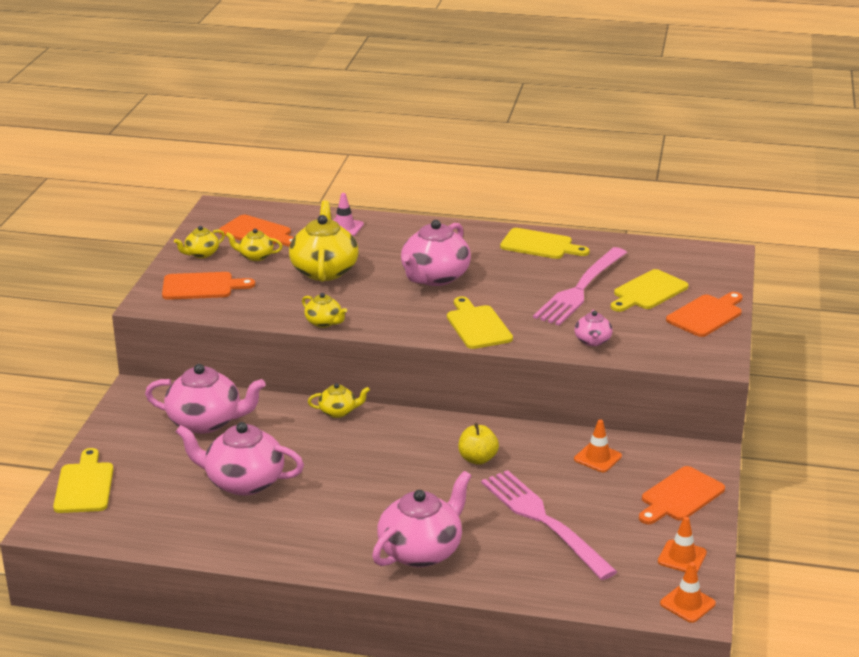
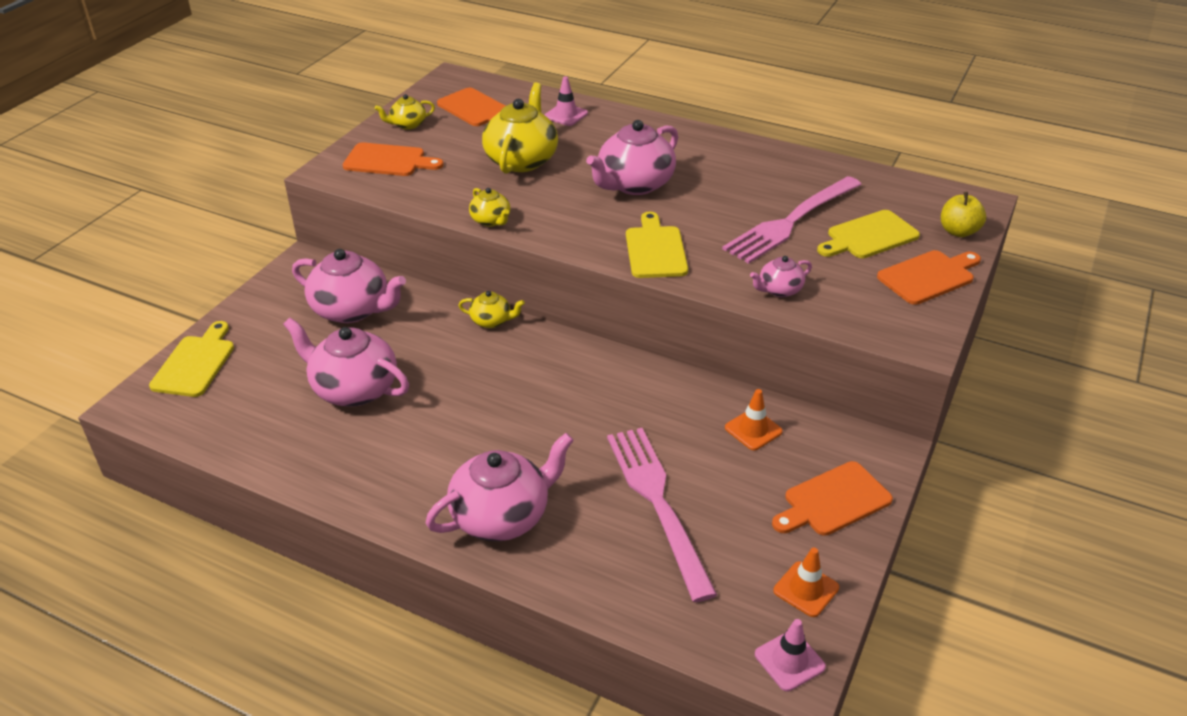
camera: 15 degrees right, 10 degrees up
(255, 256) = (459, 134): yellow teapot -> none
(477, 459) = (616, 406): yellow apple -> yellow apple (958, 231)
(540, 245) = (767, 162): yellow cutting board -> none
(592, 341) = (779, 290): pink teapot -> pink teapot turned 45 degrees clockwise
(687, 603) = (789, 660): orange traffic cone -> pink traffic cone

